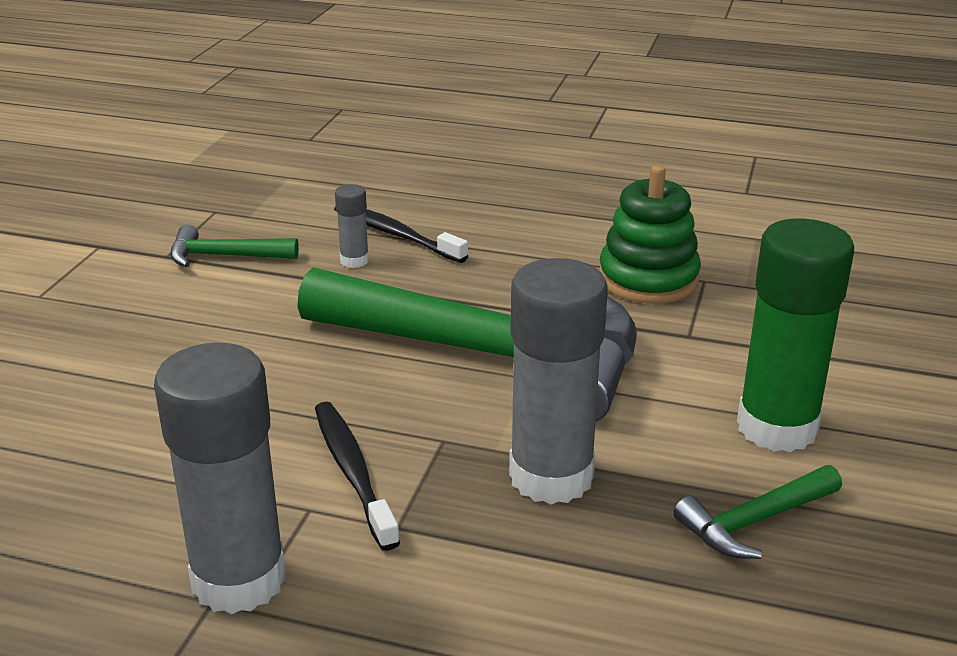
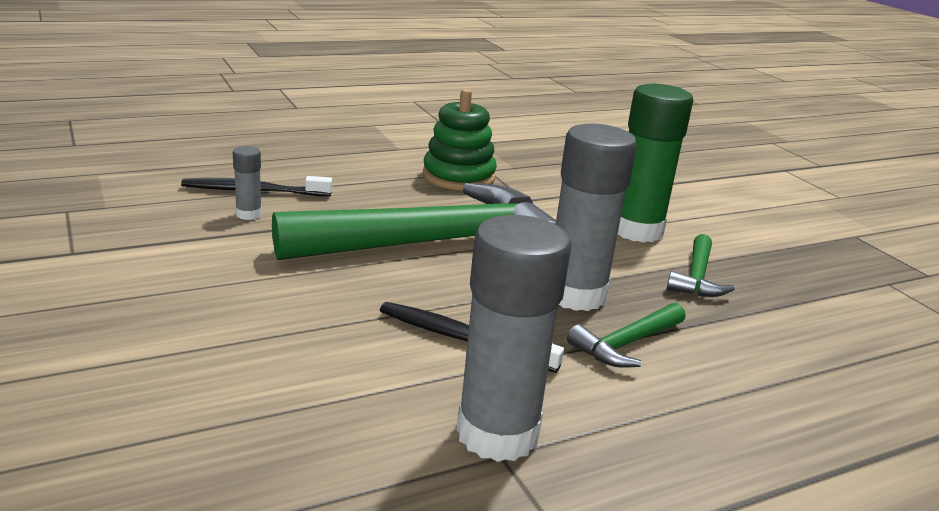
camera: 45 degrees left, 5 degrees down
(225, 256) = (131, 238): green hammer -> green hammer (626, 344)

